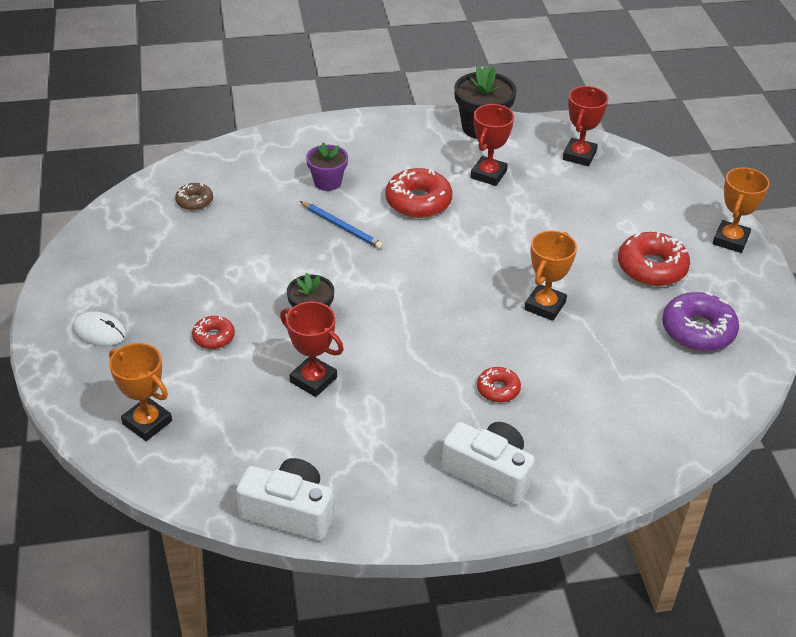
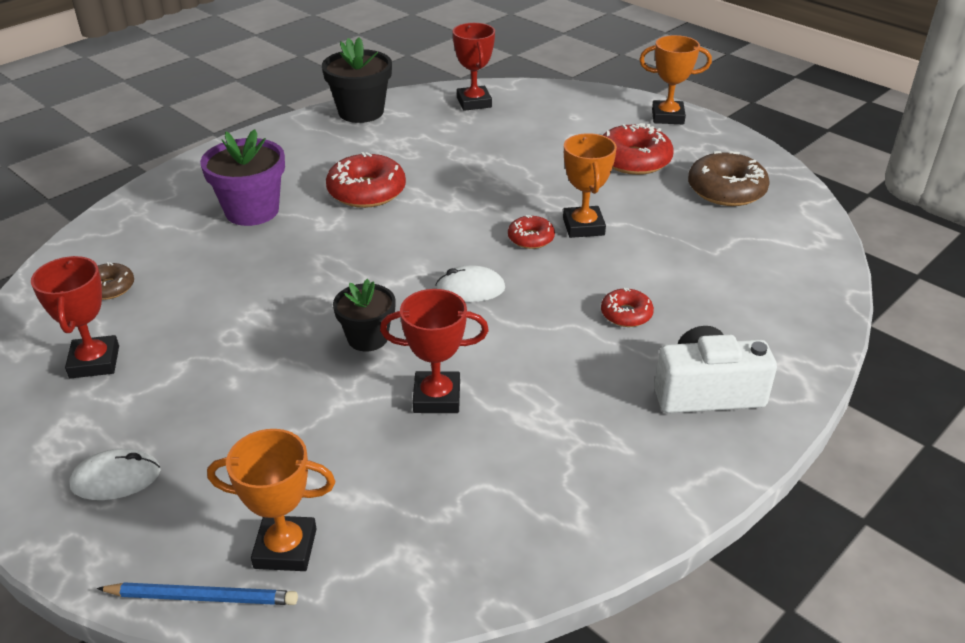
camera: 35 degrees left, 5 degrees down
(213, 337) = (275, 412): red donut -> red donut (531, 238)
(289, 512) = (561, 548): white camera -> none
(327, 182) = (252, 211): purple flower pot -> purple flower pot, size x1.56
(342, 227) = (311, 243): blue pencil -> blue pencil (202, 597)
(412, 314) = (470, 288): none -> white mouse
(488, 174) = (409, 145): red trophy -> red trophy (94, 362)
(698, 330) = (726, 190): purple donut -> brown donut
(730, 240) = (667, 117): orange trophy -> orange trophy turned 75 degrees counterclockwise

